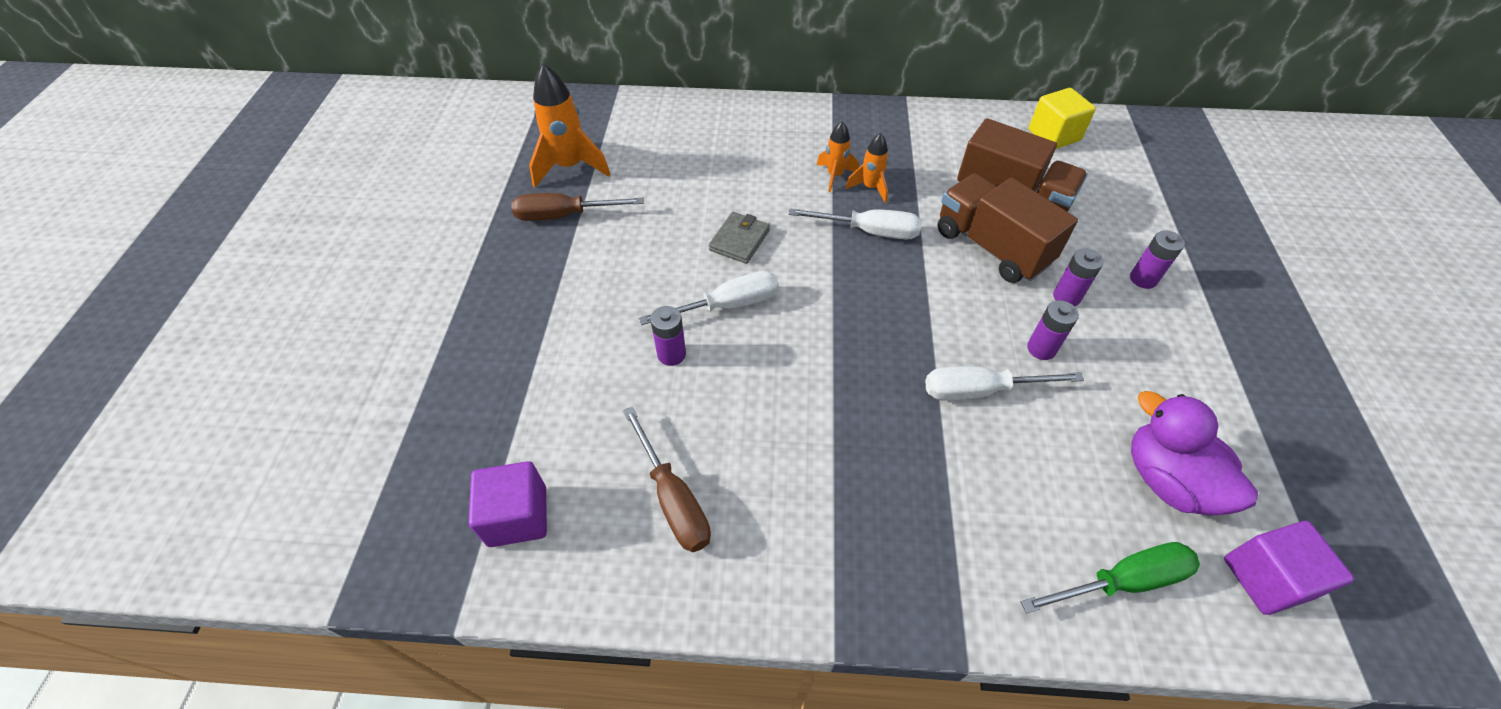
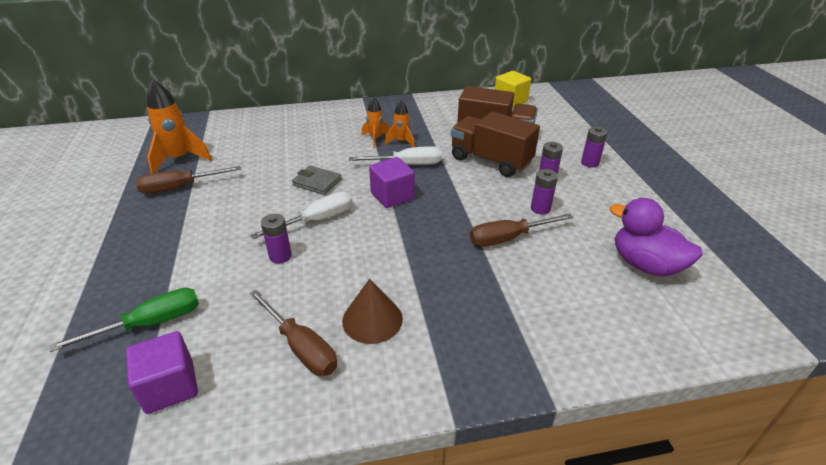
camera: 15 degrees left, 15 degrees down
(739, 240) = (317, 182): grey wallet -> grey wallet turned 75 degrees counterclockwise
(767, 480) = (372, 319): none -> brown cone
(980, 390) = (508, 238): white screwdriver -> brown screwdriver
(1121, 581) = (639, 328): green screwdriver -> green screwdriver (150, 323)
(1266, 578) = (726, 306): purple cube -> purple cube (392, 196)

